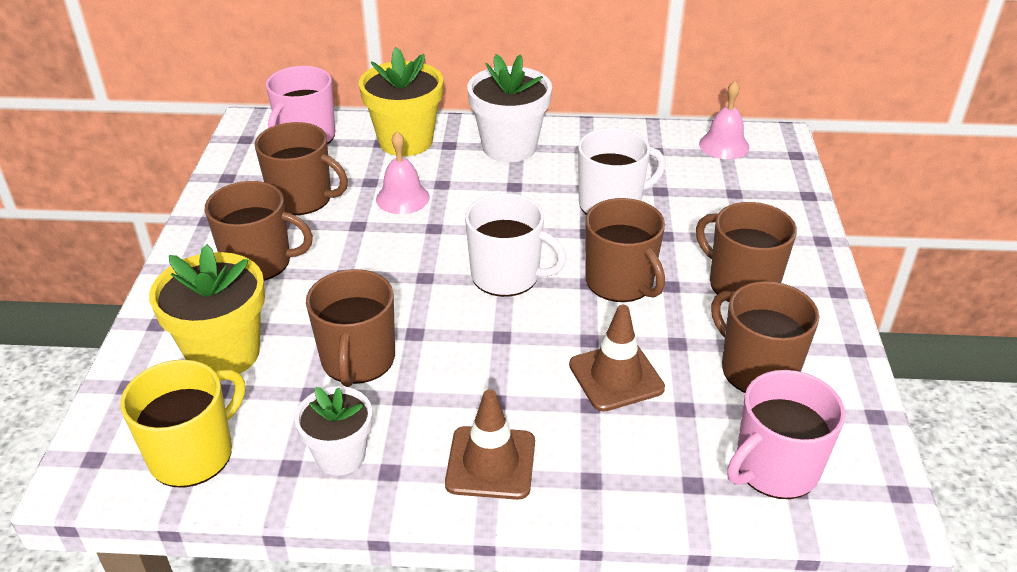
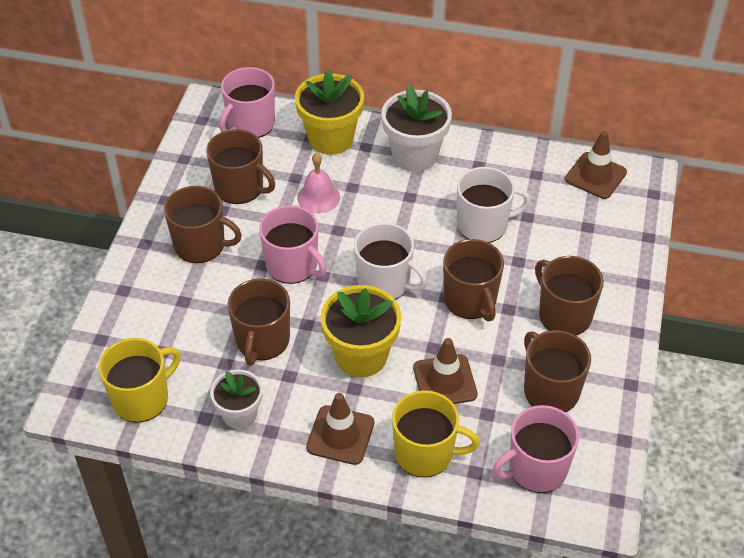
camera: 10 degrees right, 10 degrees up
(224, 354) = (168, 322): yellow flower pot -> yellow flower pot (361, 356)
(384, 271) = (293, 265): none -> pink mug
(616, 469) = (425, 453): none -> yellow mug
(724, 145) = (595, 176): pink bell -> brown traffic cone

